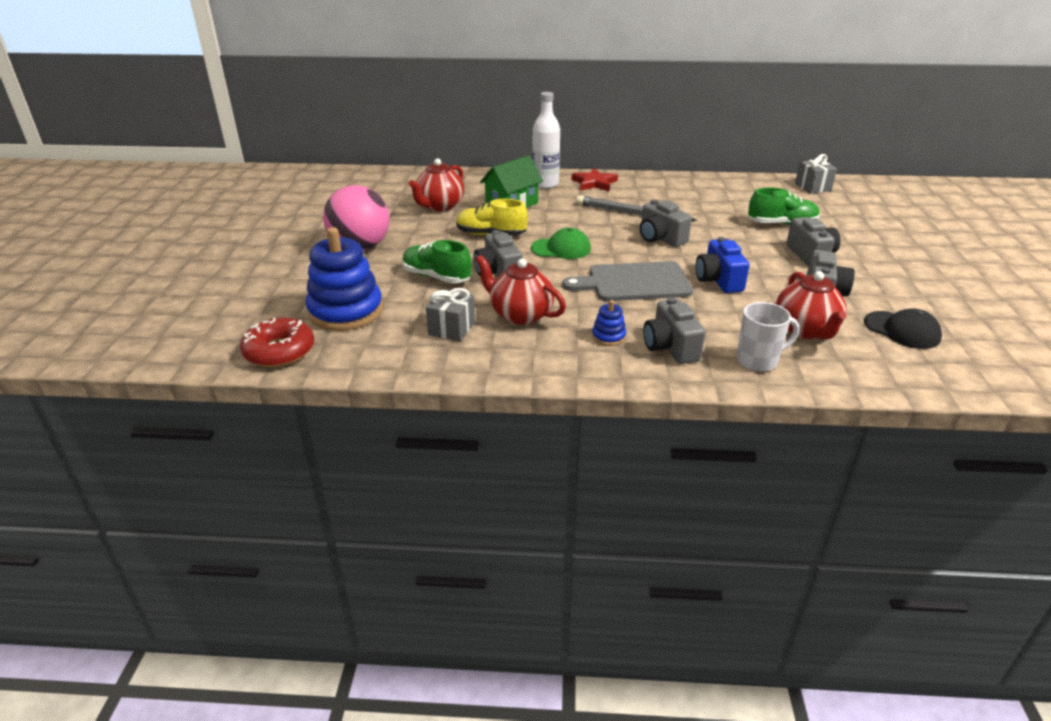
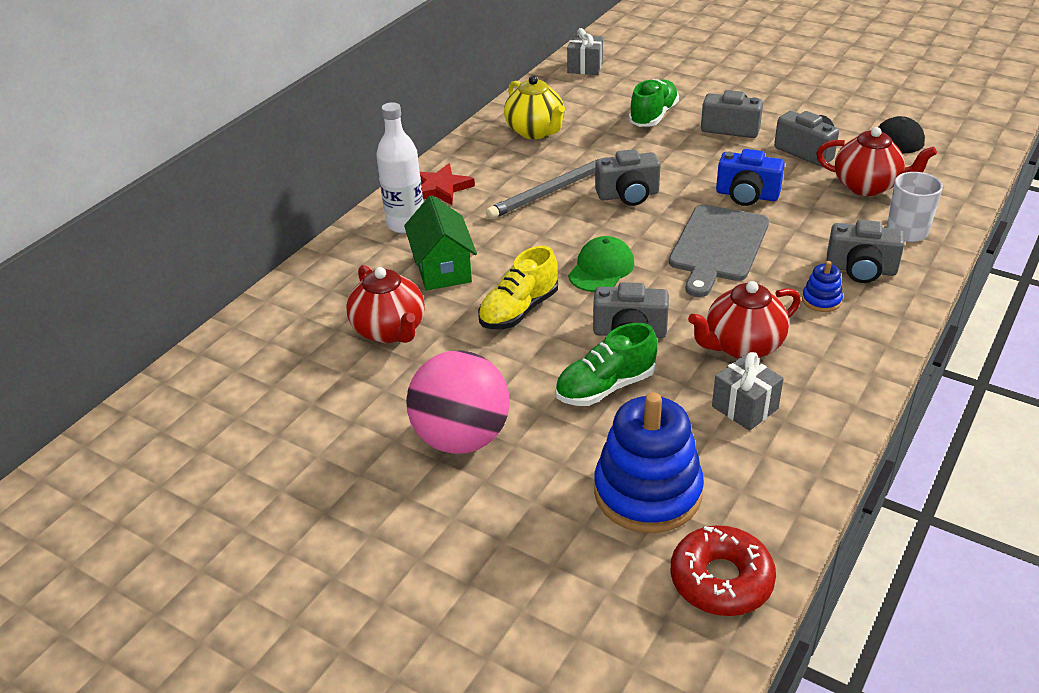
camera: 60 degrees left, 5 degrees up
(699, 192) = (535, 131): none -> yellow teapot

